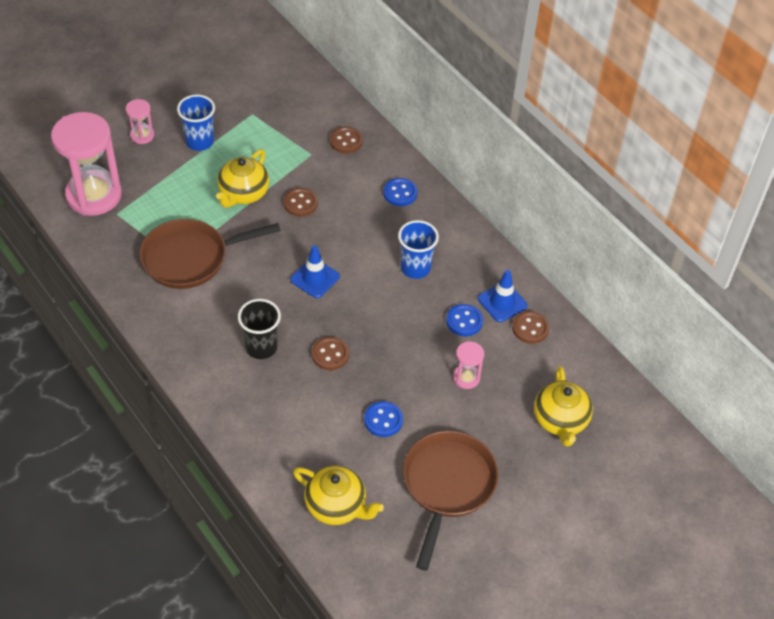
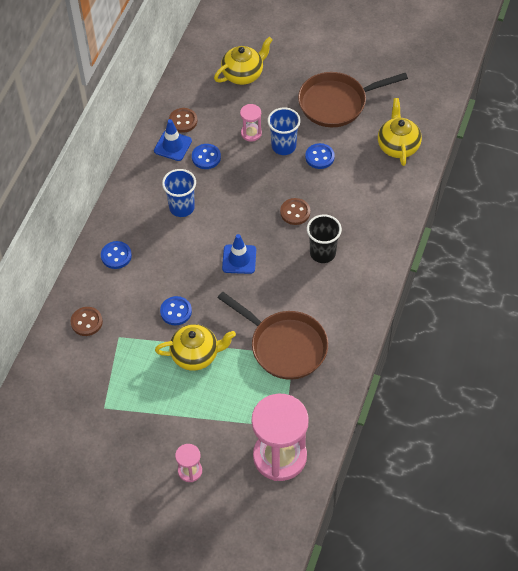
camera: 120 degrees left, 5 degrees up
(199, 142) = (164, 423): blue cup -> blue cup (283, 146)
(300, 203) = (176, 311): brown button -> blue button

